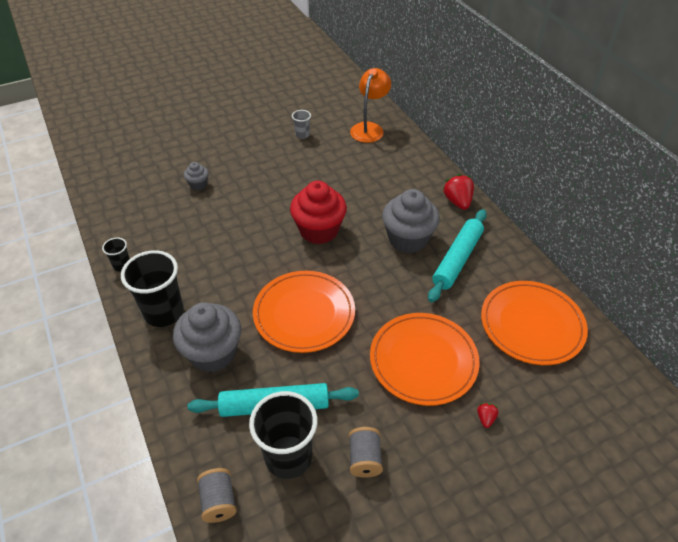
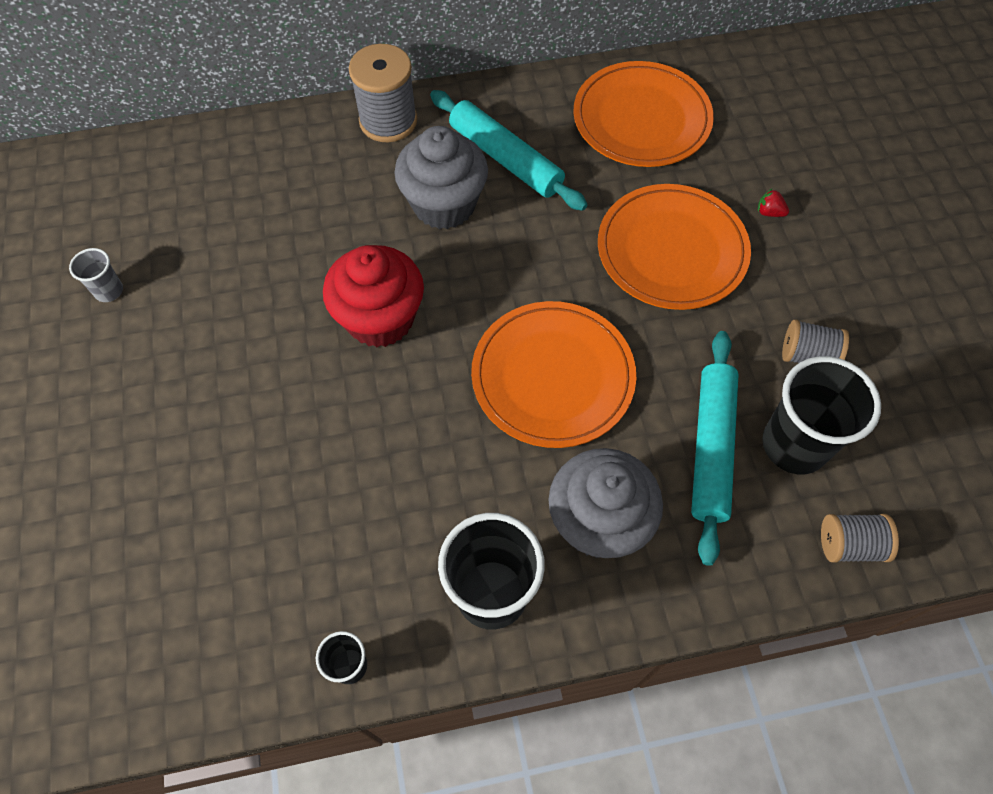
camera: 75 degrees left, 15 degrees up
(198, 184) = (171, 499): grey cupcake -> none
(369, 128) = (148, 183): orange lamp -> none
(457, 202) = (388, 121): red strawberry -> grey spool

